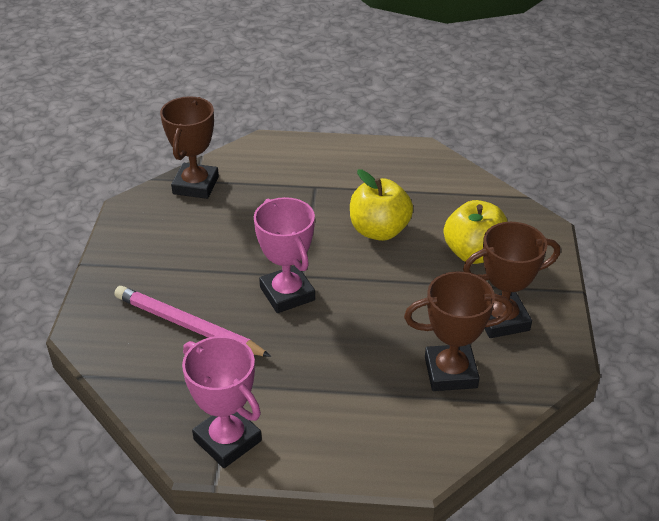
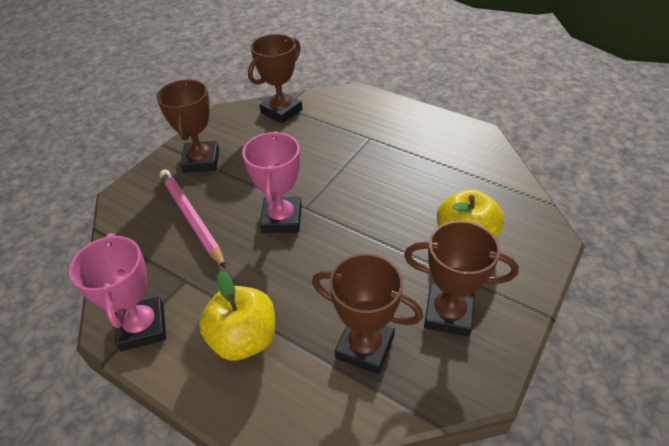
camera: 30 degrees right, 5 degrees up
(147, 266) = (201, 161): none -> brown trophy
(379, 231) = (394, 191): yellow apple -> yellow apple (244, 339)

